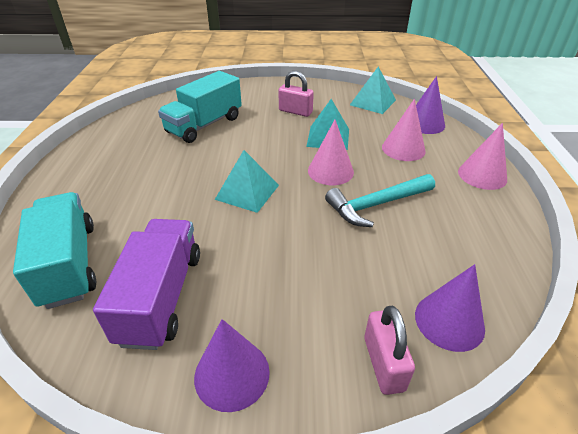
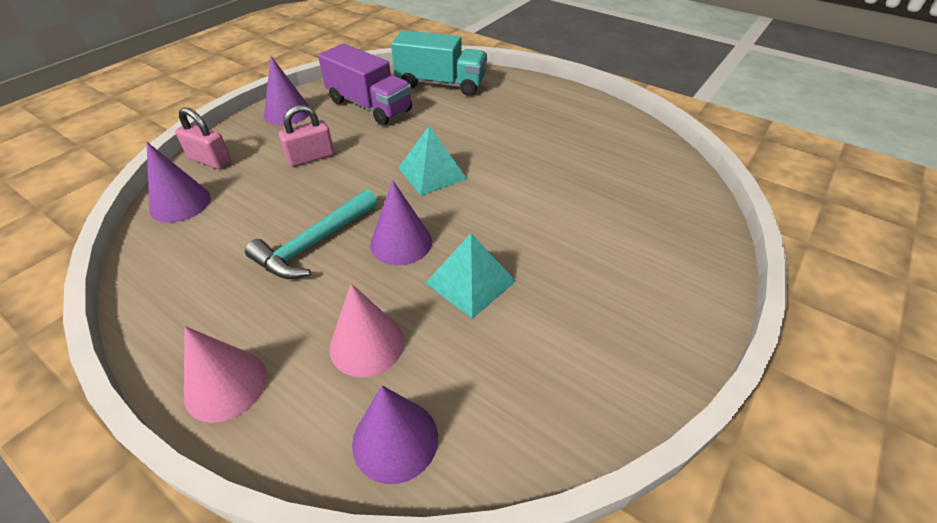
camera: 125 degrees right, 5 degrees up
(204, 125) = (596, 190): turquoise truck -> none
(295, 111) = (573, 288): pink padlock -> pink padlock (311, 157)
(330, 171) = (401, 242): pink cone -> purple cone
(372, 102) = (533, 419): turquoise pyramid -> none
(376, 205) = (314, 243): turquoise hammer -> turquoise hammer turned 150 degrees counterclockwise

